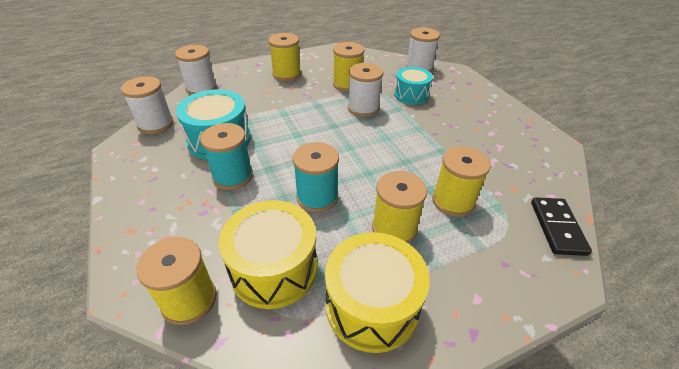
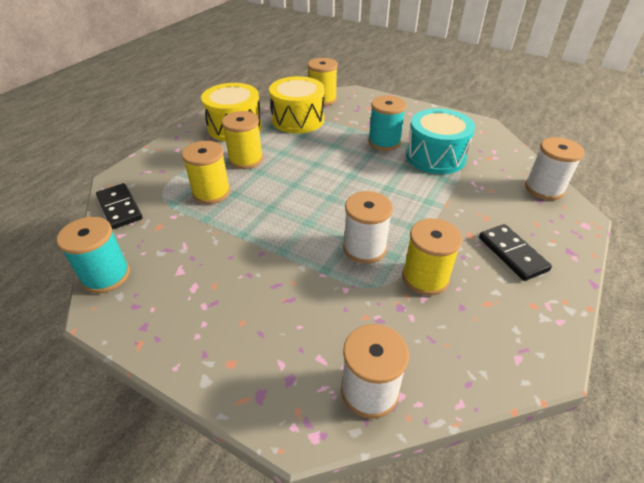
camera: 145 degrees right, 0 degrees up
(156, 124) = (499, 145): white spool -> none
(286, 74) = (512, 254): yellow spool -> black domino
(317, 197) = (313, 154): turquoise spool -> turquoise spool (106, 276)
(411, 95) = (329, 304): turquoise drum -> none

